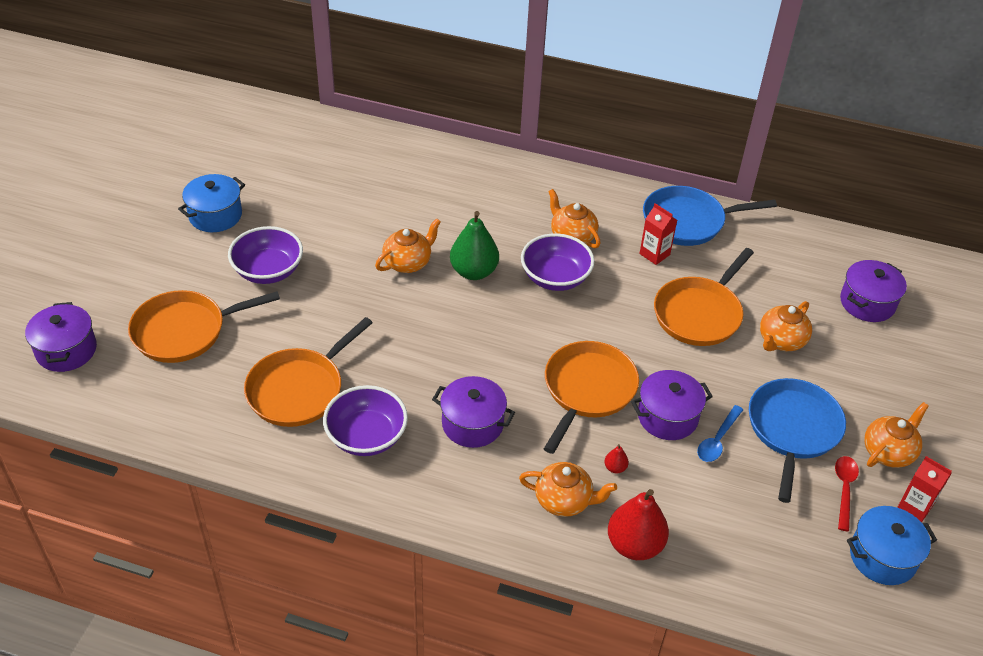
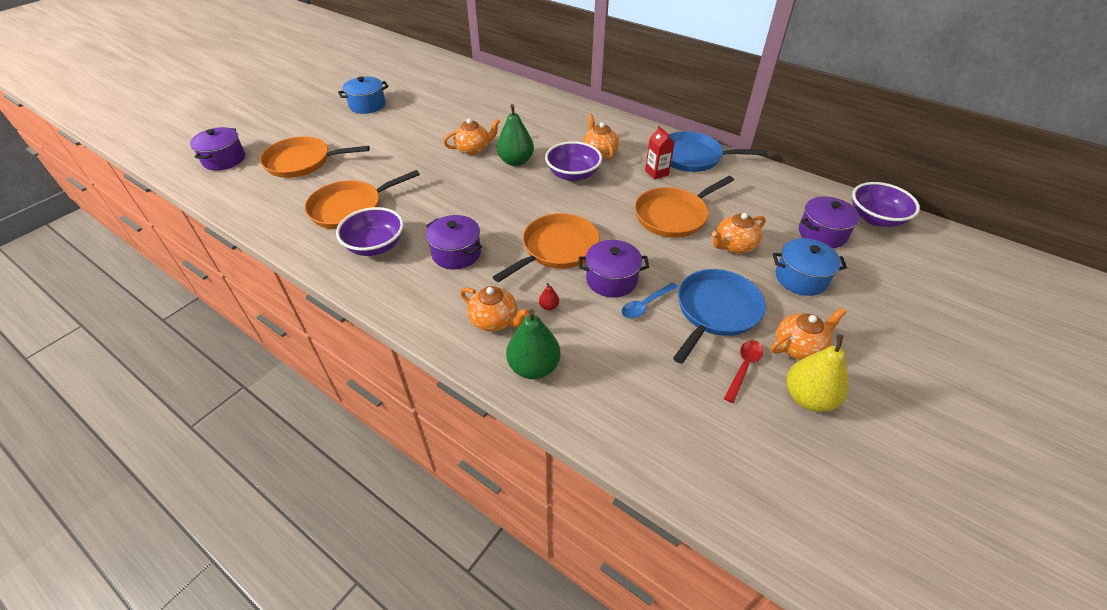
camera: 20 degrees right, 0 degrees up
(268, 271) = (378, 139): purple bowl -> purple bowl (875, 218)
(634, 545) = (533, 367): red pear -> green pear
(882, 557) = (758, 433): blue pot -> blue pot (801, 278)
(915, 506) = (808, 398): red carton -> yellow pear

